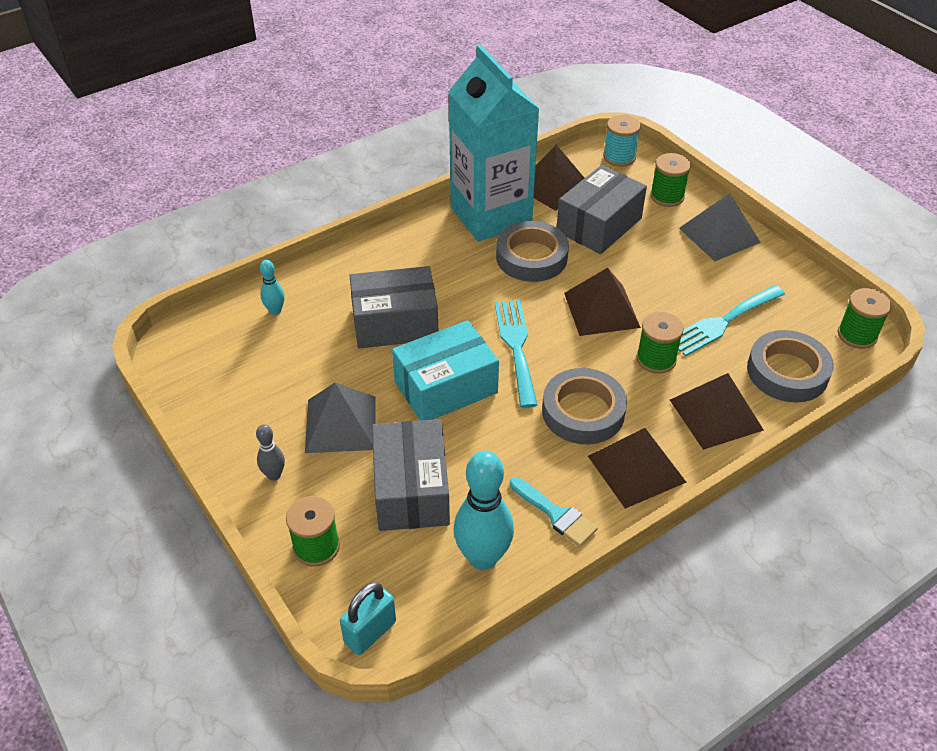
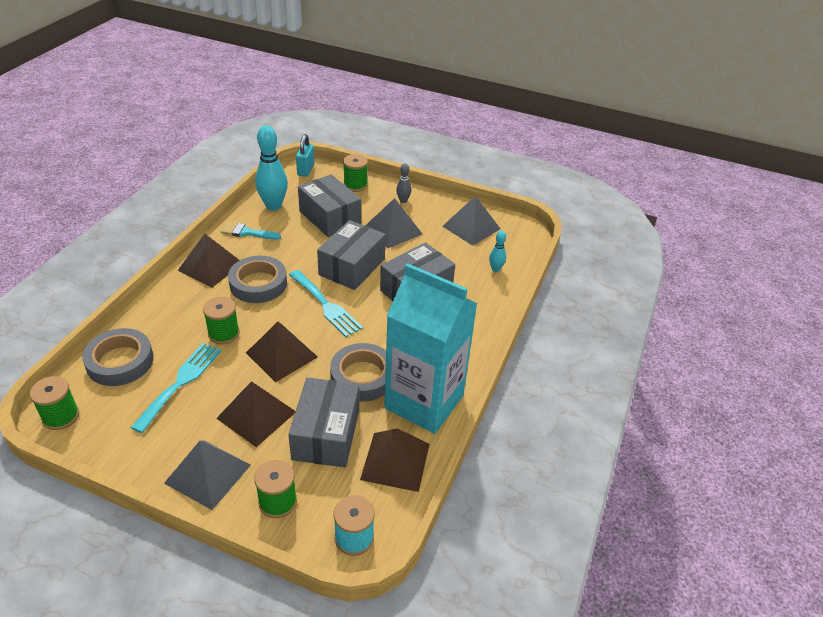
camera: 145 degrees right, 5 degrees down
(232, 382) = (471, 227): none -> grey pyramid
(445, 387) = (352, 267): turquoise box -> grey box
(716, 414) = (168, 313): brown pyramid -> brown pyramid (256, 415)

